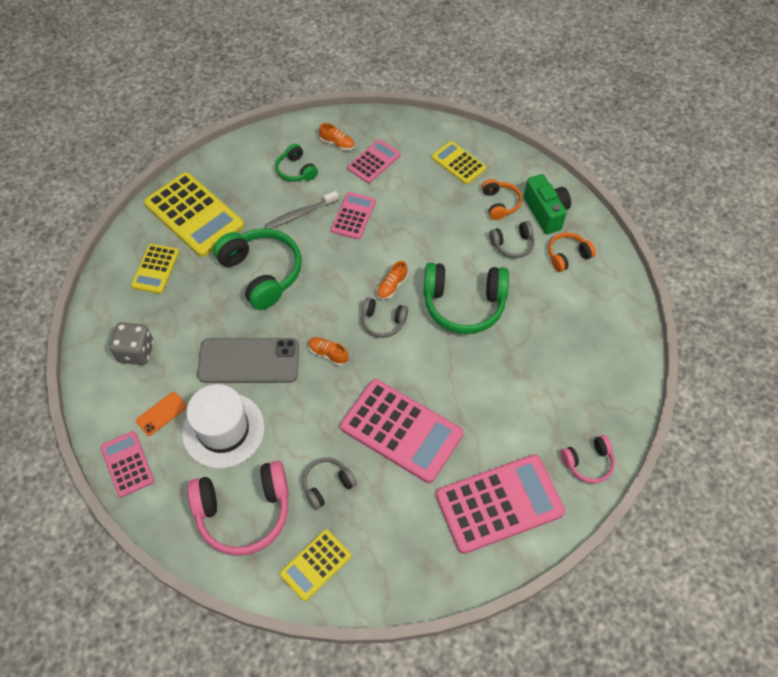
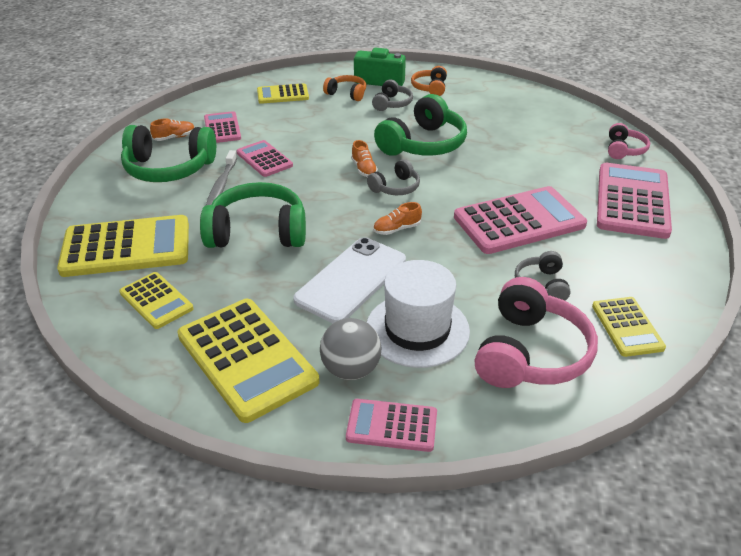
camera: 55 degrees left, 20 degrees down
(136, 352) = (247, 358): grey dice -> yellow calculator
(161, 413) = (351, 370): orange phone -> grey ball
(249, 361) = (351, 280): grey phone -> white phone
(296, 170) = (169, 168): green headphones -> green headphones, size x1.90

